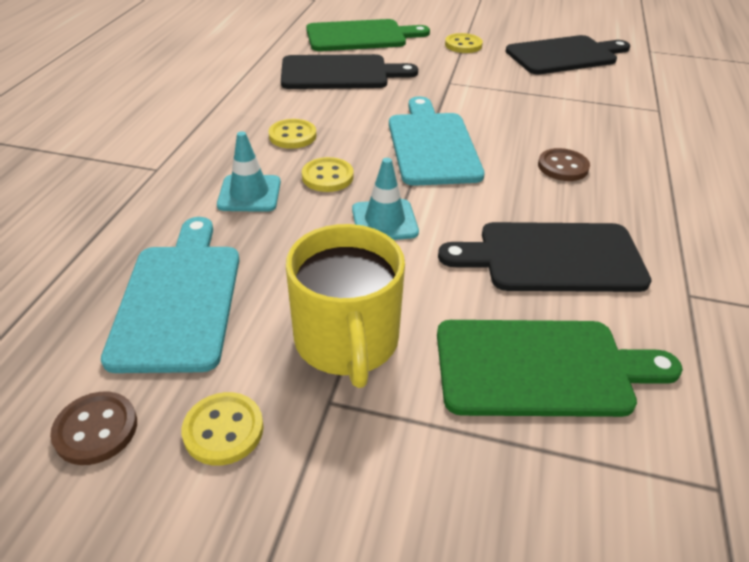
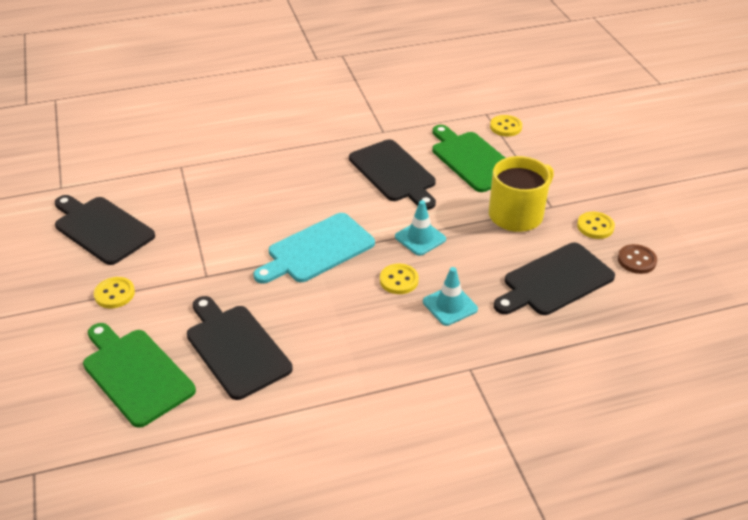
camera: 120 degrees left, 0 degrees up
(178, 299) = (555, 281): turquoise cutting board -> black cutting board
(292, 136) = (364, 322): yellow button -> yellow button (505, 127)
(563, 167) = (297, 189): brown button -> none

